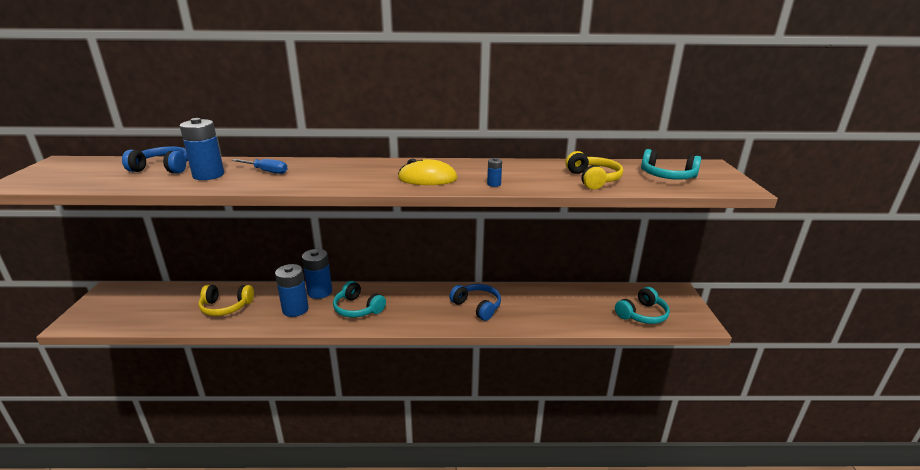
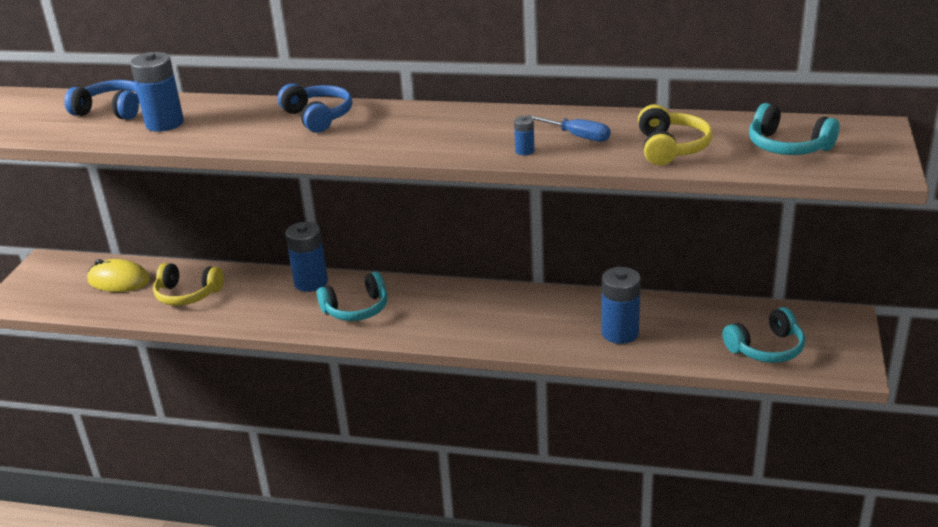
camera: 15 degrees right, 5 degrees up
(266, 171) = (235, 119): blue screwdriver -> blue screwdriver (577, 136)
(295, 309) = (275, 304): blue battery -> blue battery (620, 333)
(357, 308) = (356, 309): turquoise headphones -> turquoise headphones turned 75 degrees counterclockwise
(427, 178) = (439, 138): yellow mouse -> yellow mouse (119, 280)
(477, 306) = (523, 318): blue headphones -> blue headphones (318, 117)

